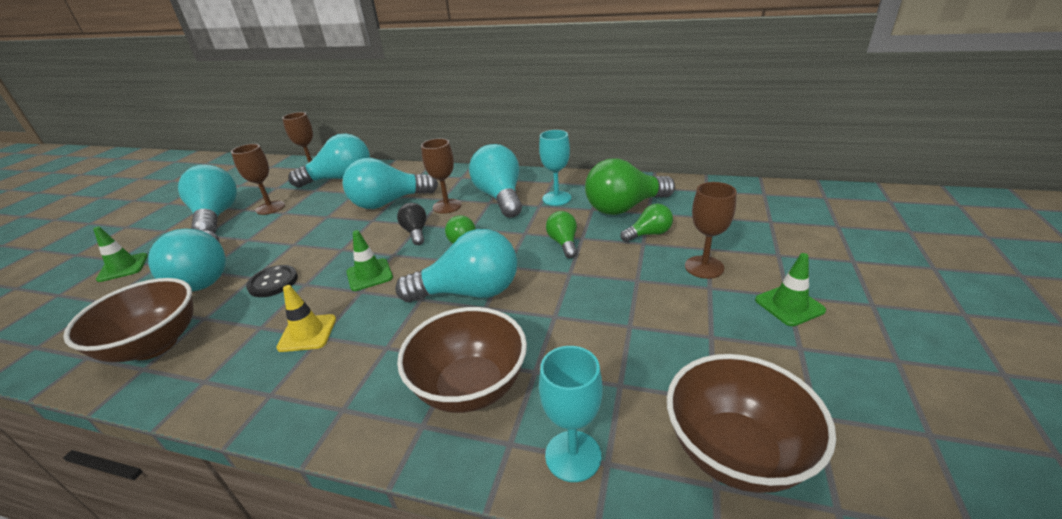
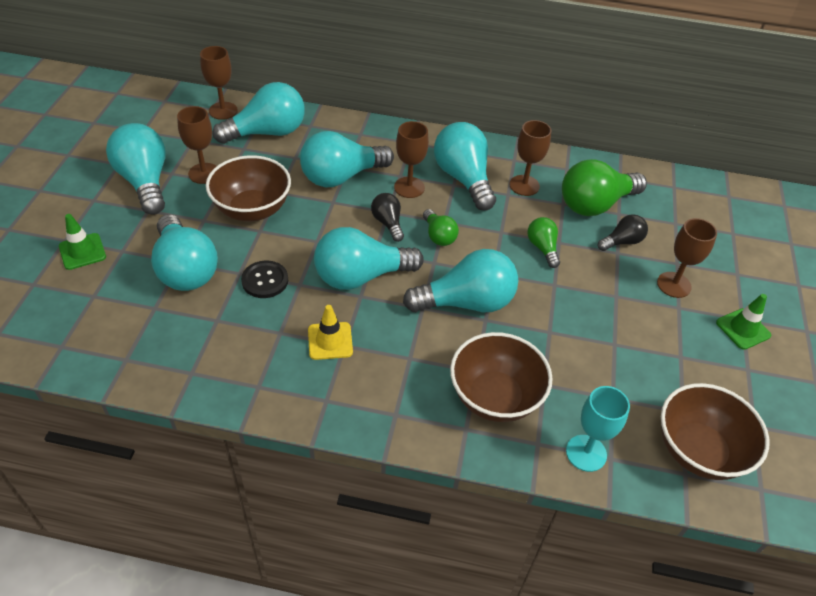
camera: 10 degrees left, 15 degrees up
(154, 345) = (186, 348): brown bowl -> brown bowl (252, 209)
(369, 275) = (361, 276): green traffic cone -> turquoise light bulb
(556, 198) = (524, 185): turquoise goblet -> brown goblet
(648, 234) = (622, 242): green light bulb -> black light bulb

